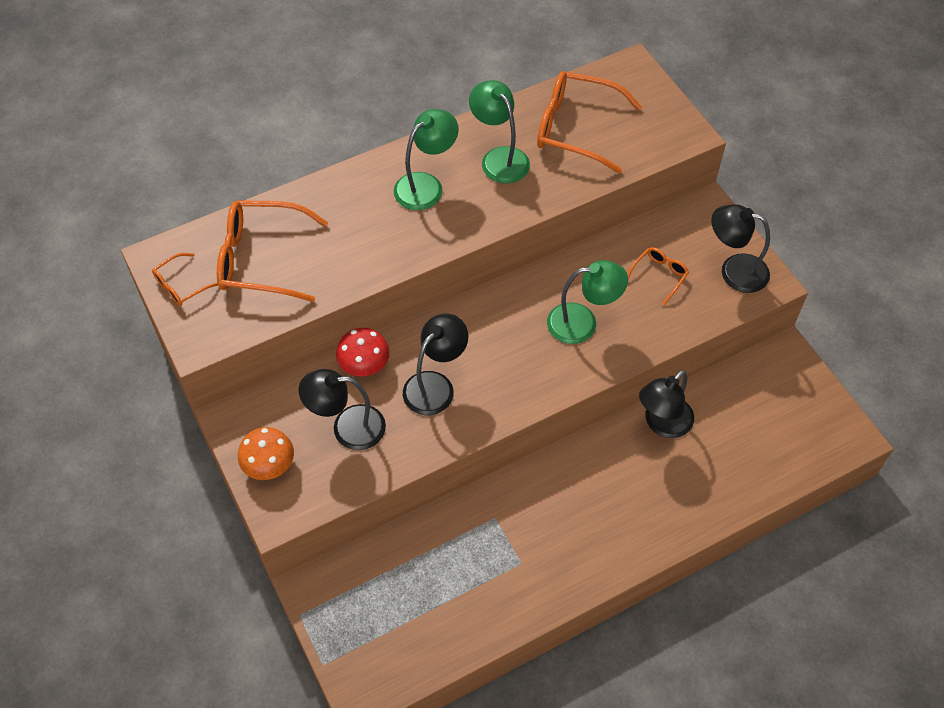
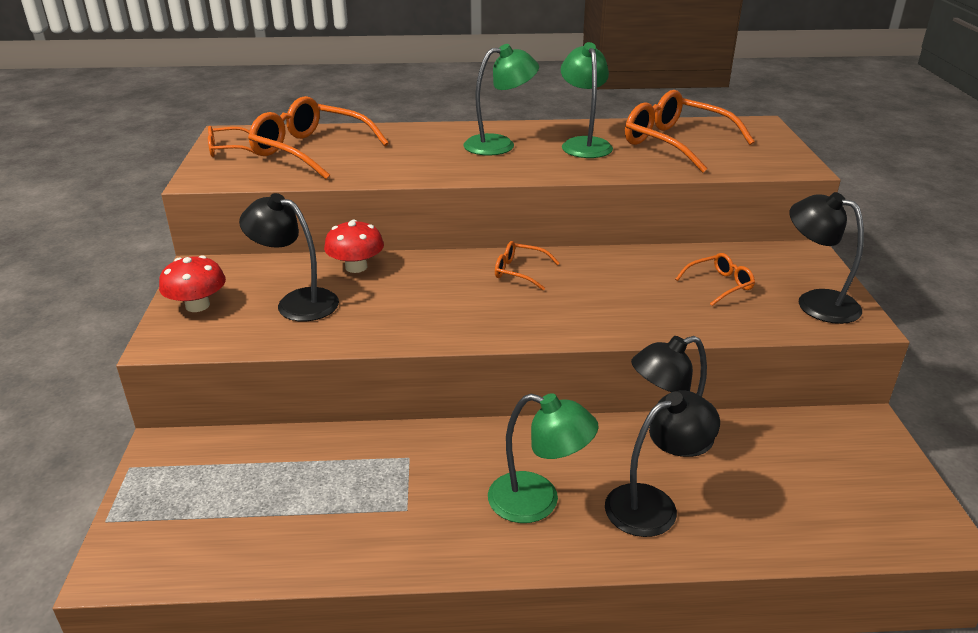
camera: 25 degrees right, 25 degrees down
(269, 464) = (197, 305): orange mushroom -> red mushroom
(435, 385) = (412, 298): black lamp -> black lamp (653, 504)
(500, 318) = (519, 272): none -> orange glasses
(582, 323) = (607, 296): green lamp -> green lamp (538, 502)

